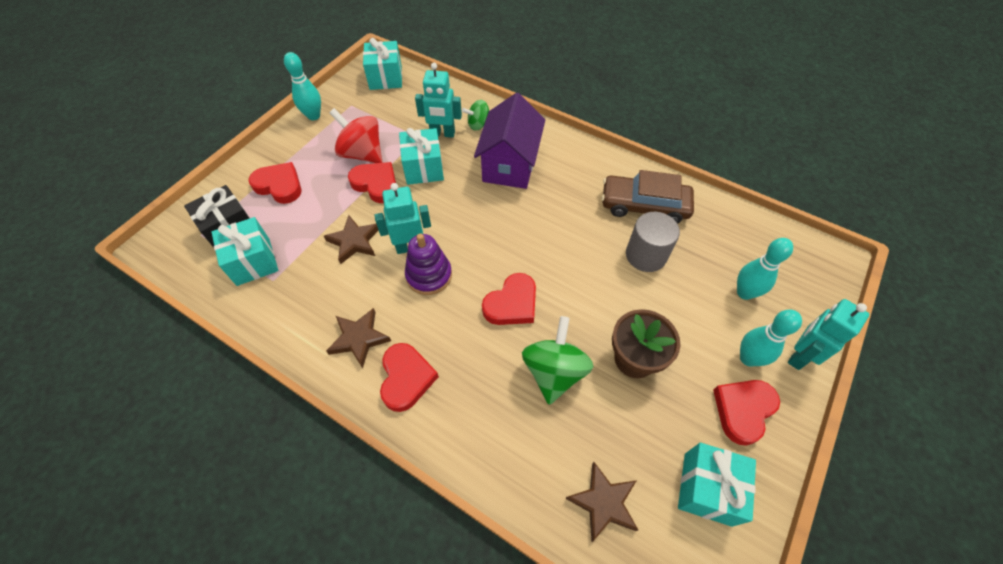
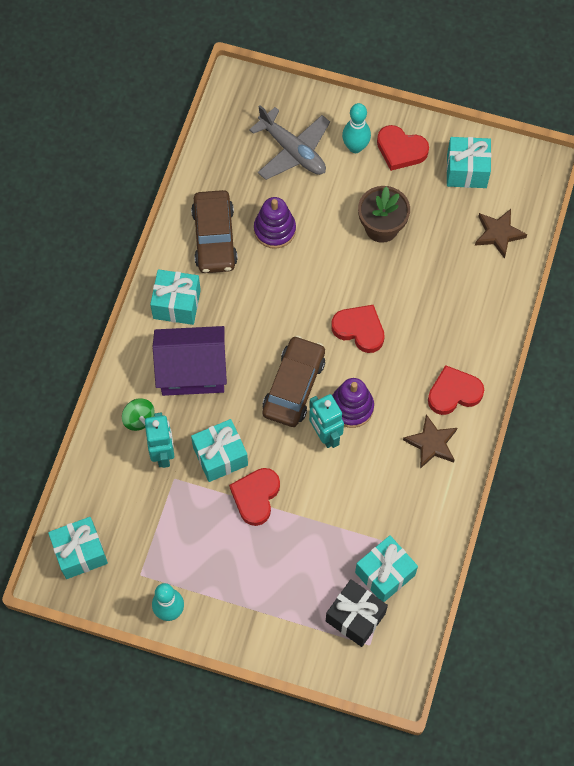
camera: 105 degrees left, 10 degrees up
(279, 185) = (285, 597): red heart -> none
(354, 241) = (333, 489): brown star -> none
(362, 154) = (216, 528): red spinning top -> none
(469, 233) = (294, 386): none -> brown car
(554, 372) = (412, 283): green spinning top -> none
(578, 166) = (176, 304): none -> turquoise gift
(646, 255) = (274, 230): grey cylinder -> purple stacking toy
(744, 293) = (292, 150): turquoise bowling pin -> grey plane
(799, 355) = (341, 112): turquoise robot -> none

